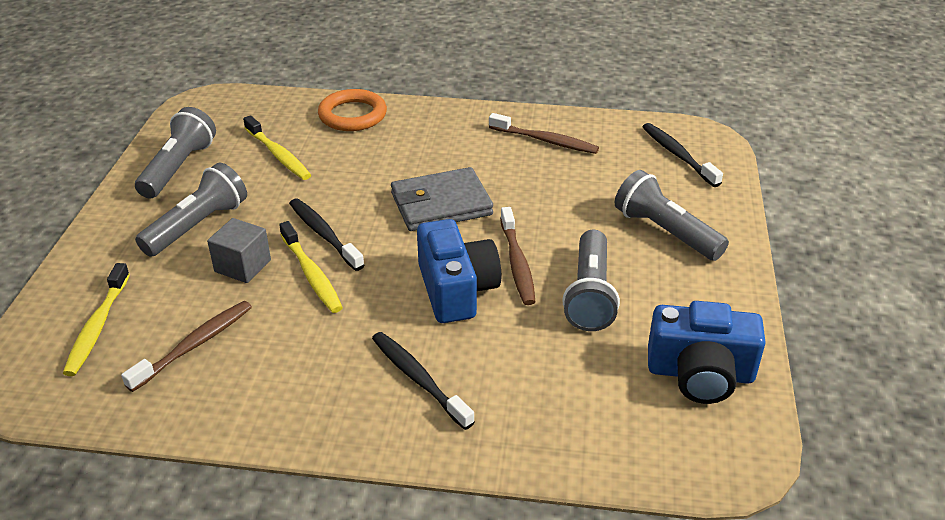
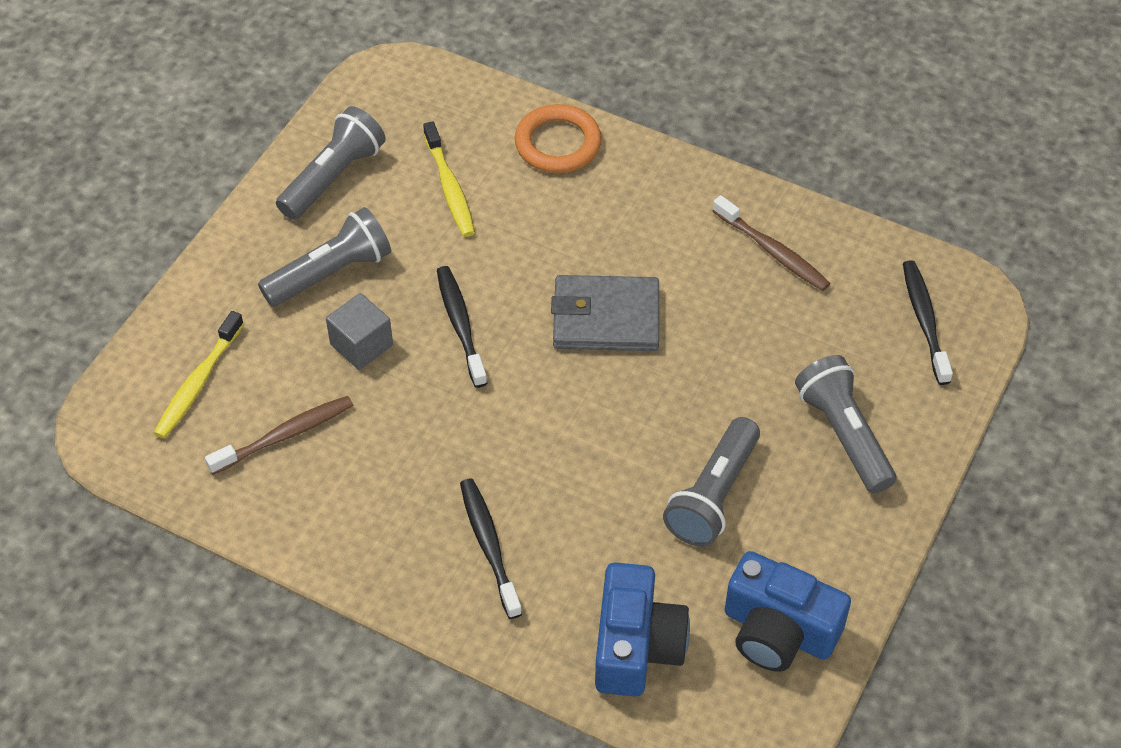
camera: 20 degrees right, 15 degrees up
(311, 274) = (429, 378): yellow toothbrush -> none
(456, 290) = (573, 445): blue camera -> blue camera (636, 646)
(517, 263) = (654, 428): brown toothbrush -> none

